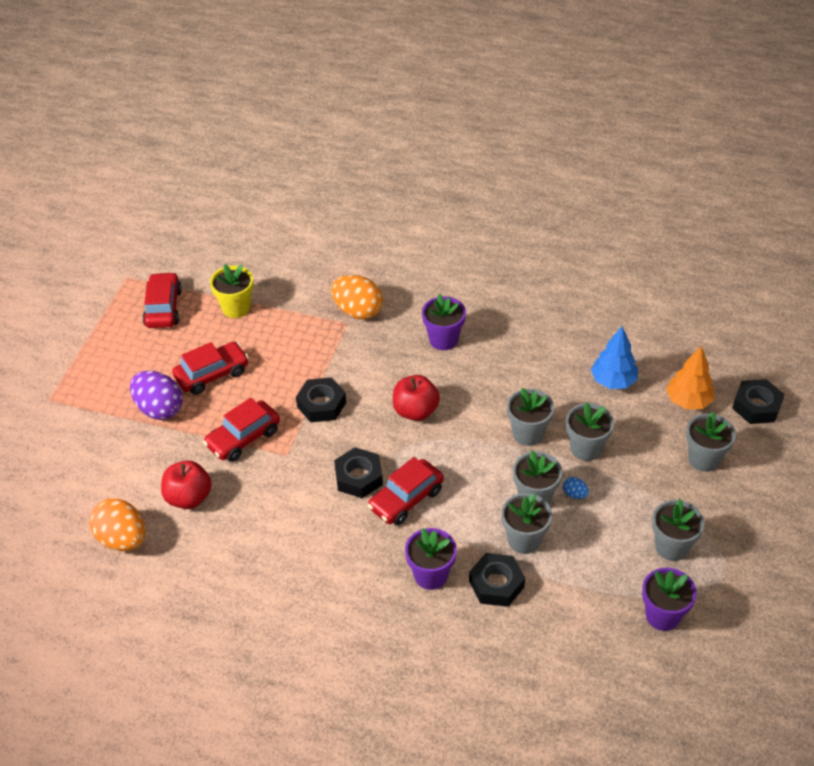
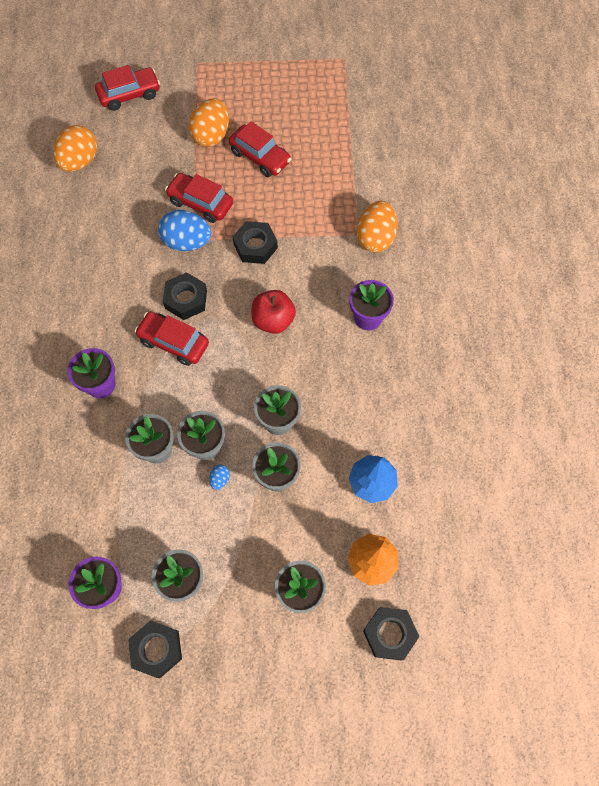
camera: 70 degrees right, 20 degrees up
(159, 409) = (211, 135): purple egg -> orange egg
(163, 308) = (320, 96): red car -> red car (129, 94)
(188, 497) = (130, 188): red apple -> none
(236, 308) = (341, 146): yellow flower pot -> none
(287, 461) = (187, 242): none -> blue egg
(496, 584) = (104, 438): black nut -> black nut (157, 649)

